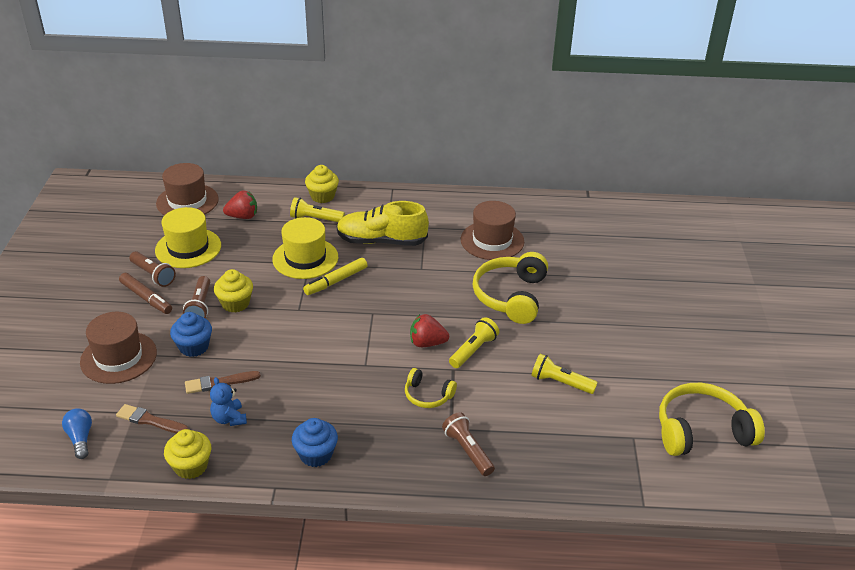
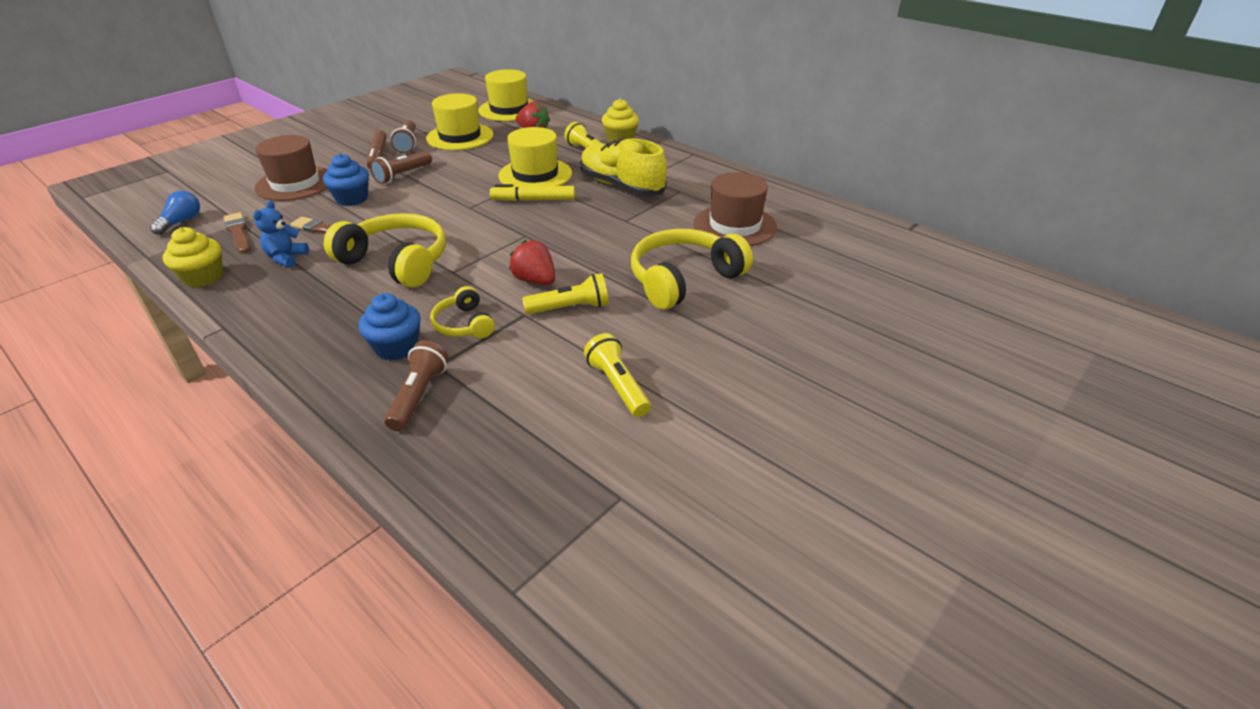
camera: 40 degrees right, 0 degrees up
(187, 201) = (509, 110): brown hat -> yellow hat
(235, 303) = (430, 183): yellow cupcake -> none
(316, 454) = (294, 320): blue cupcake -> blue cupcake (396, 347)
(701, 431) = (729, 550): yellow headphones -> yellow headphones (396, 262)

